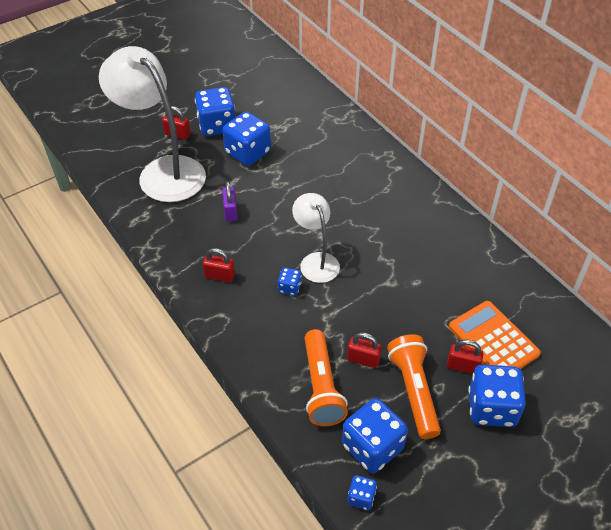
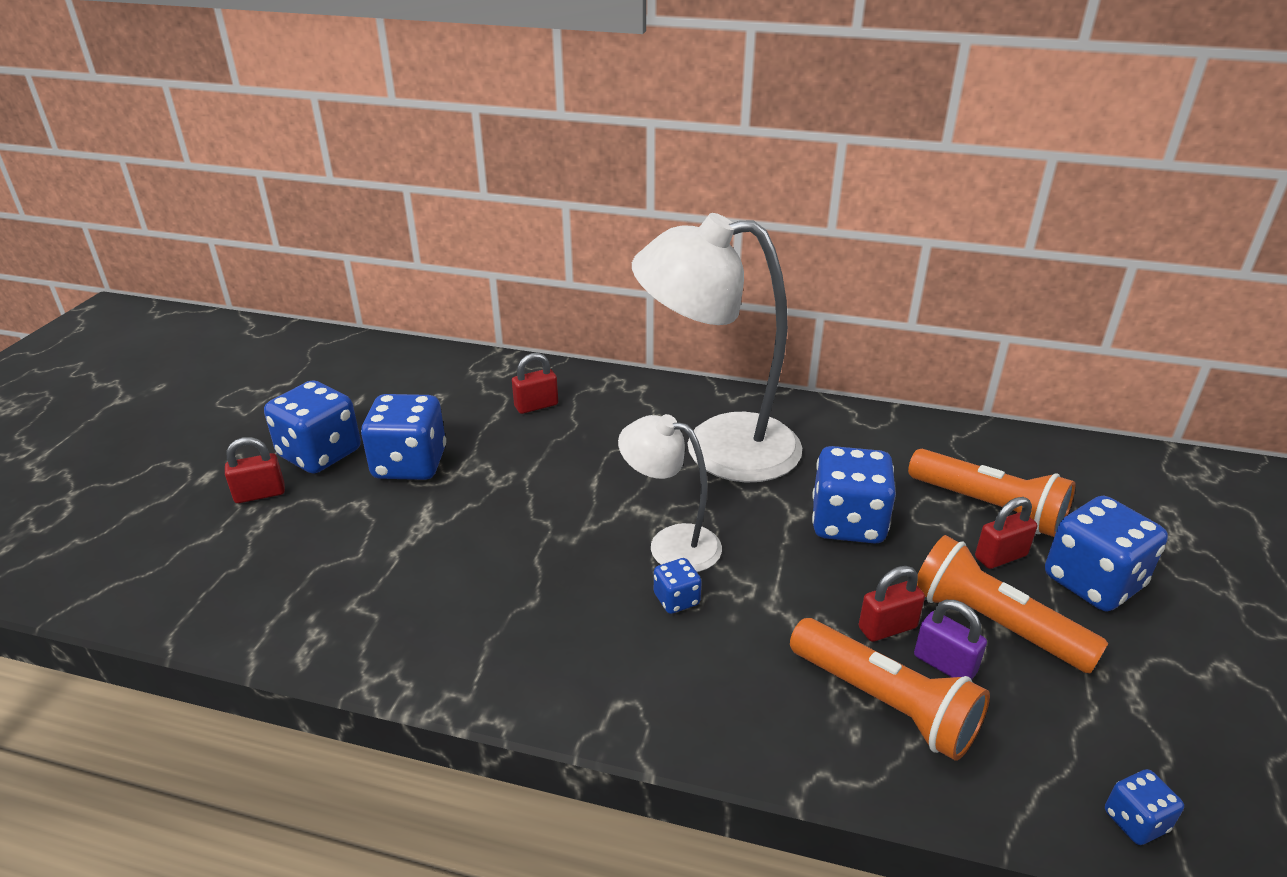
camera: 40 degrees left, 15 degrees down
(163, 171) = (285, 555): white lamp -> white lamp (717, 447)
(219, 276) = (550, 648): red padlock -> red padlock (536, 406)
(230, 212) = (467, 551): purple padlock -> purple padlock (944, 664)
(372, 447) = (1050, 736): blue dice -> blue dice (848, 523)
(493, 340) = (988, 507): orange calculator -> orange flashlight

